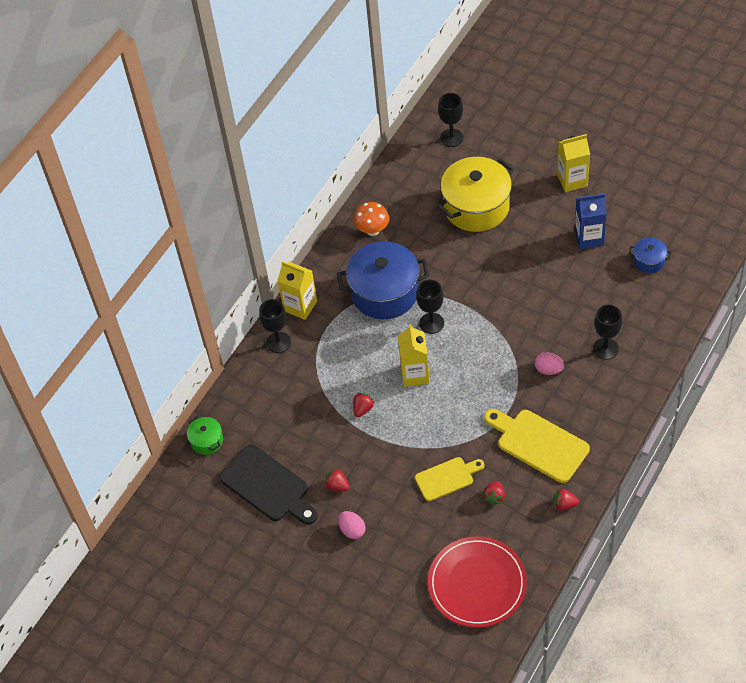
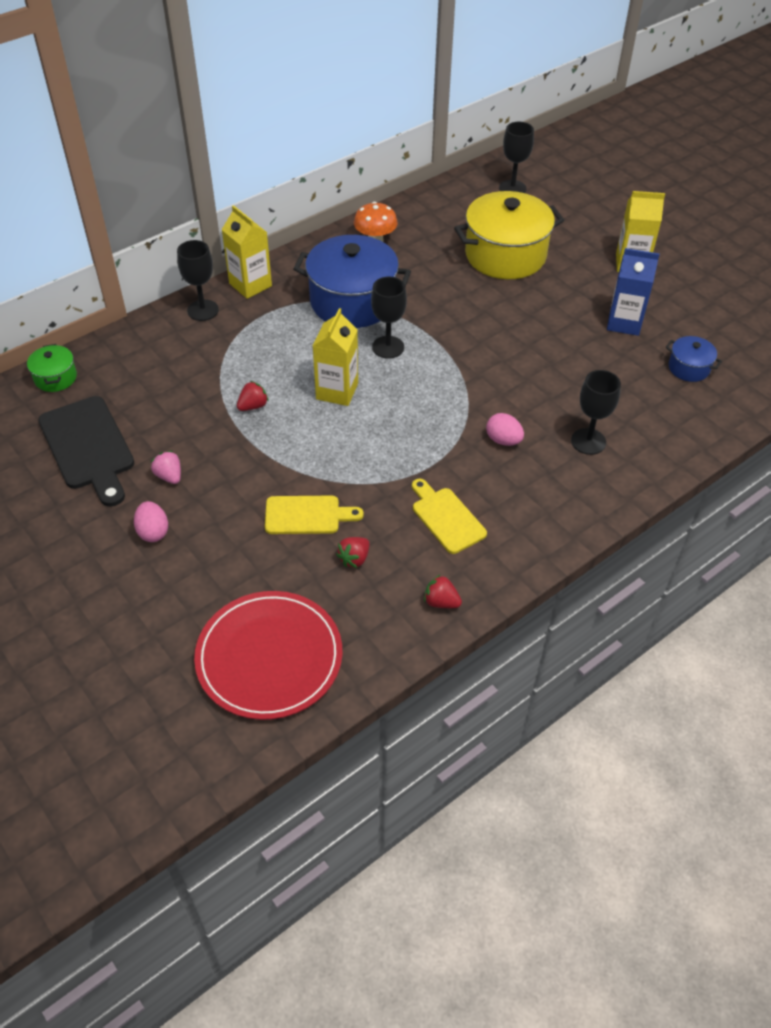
camera: 15 degrees right, 5 degrees down
(337, 486) = (169, 476): red strawberry -> pink strawberry
(539, 443) = (446, 517): yellow cutting board -> yellow cutting board, size x0.63

